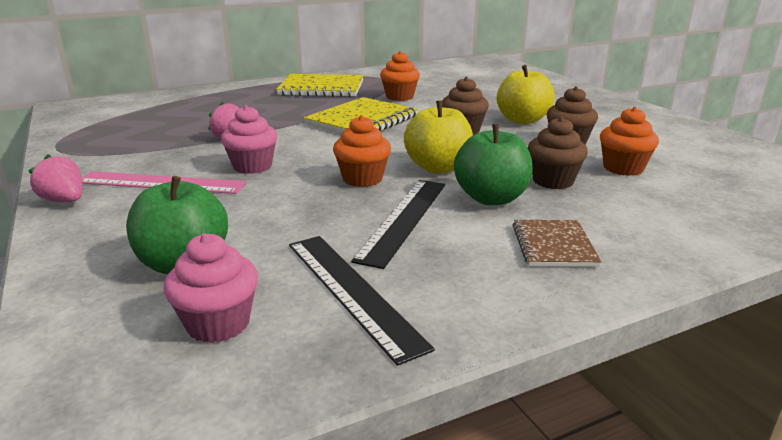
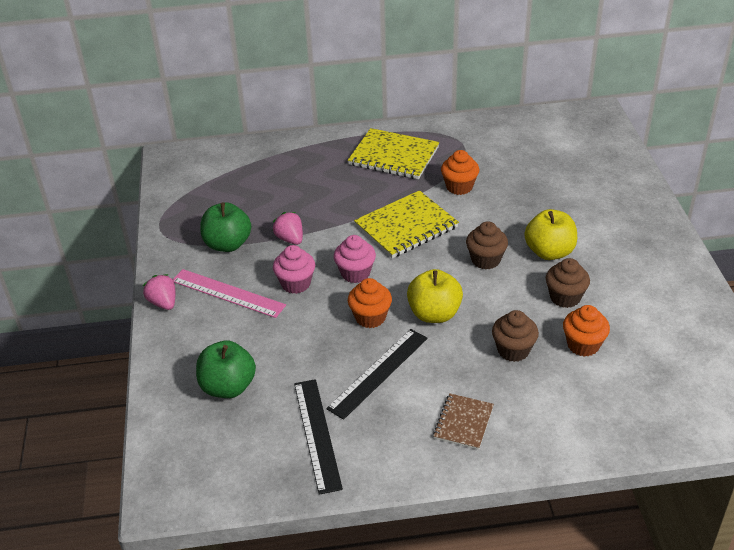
camera: 20 degrees right, 15 degrees up
(218, 324) = (237, 442): pink cupcake -> pink cupcake (355, 273)
(491, 198) = (452, 362): green apple -> green apple (227, 244)

